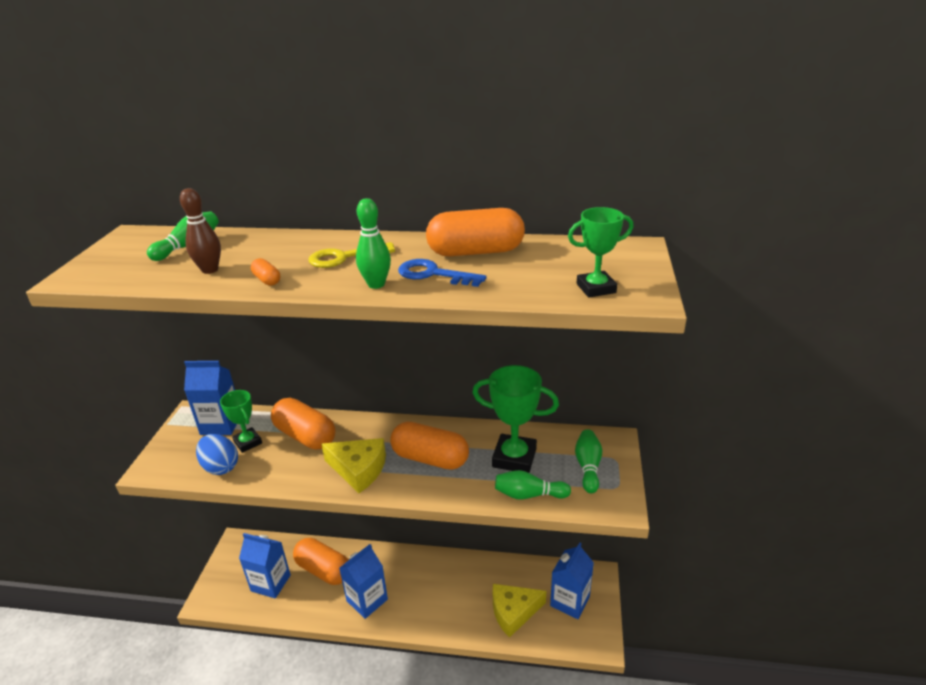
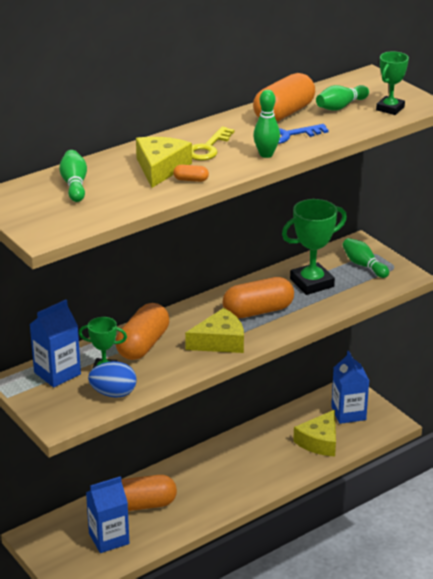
camera: 45 degrees left, 0 degrees up
(210, 270) = (134, 190): brown bowling pin -> none
(271, 259) = (160, 168): none -> yellow cheese
(305, 436) = (143, 345): orange capsule -> orange capsule turned 60 degrees counterclockwise
(367, 600) = (205, 499): blue carton -> none
(529, 495) = (350, 297): green bowling pin -> green bowling pin (340, 106)

